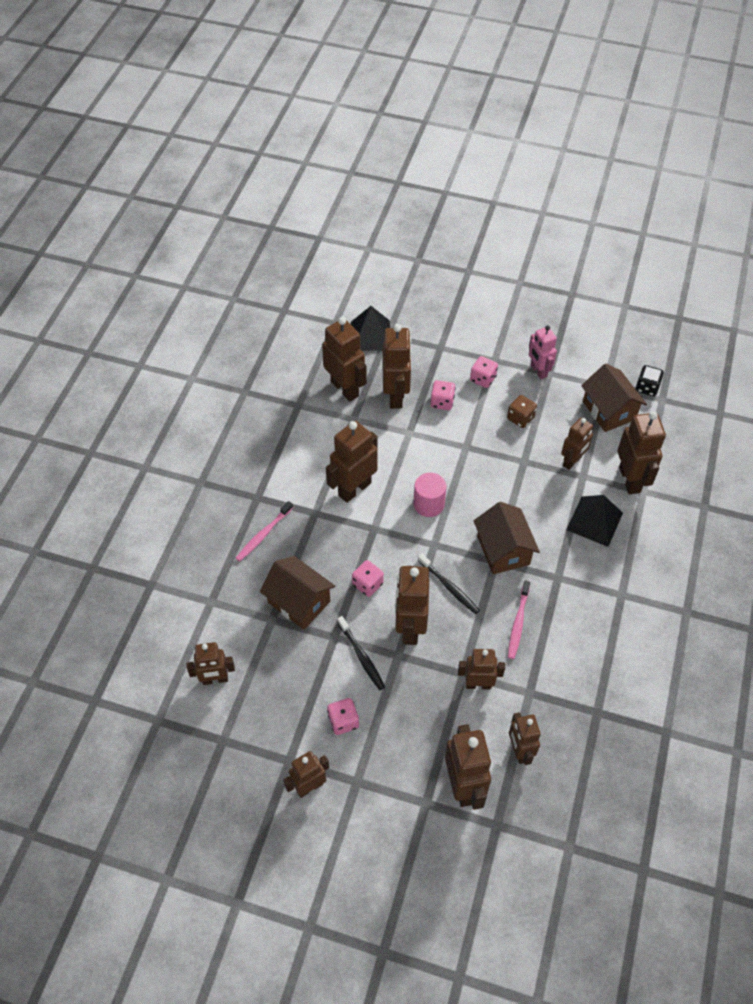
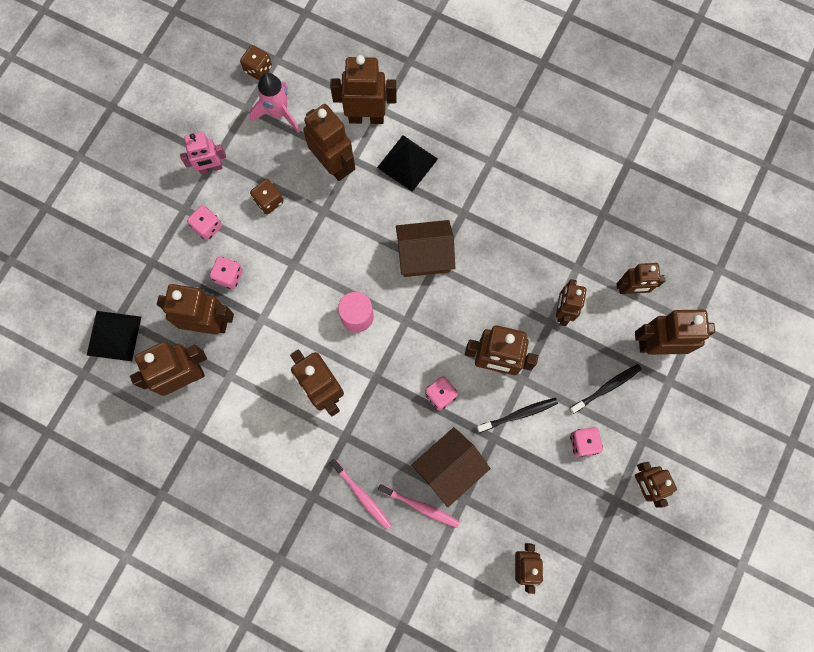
camera: 80 degrees left, 20 degrees up
(449, 587) = (457, 316): black toothbrush -> black toothbrush (607, 387)
(518, 623) = (506, 261): pink toothbrush -> pink toothbrush (421, 506)
(572, 461) = (333, 165): brown robot -> brown robot, size x1.55
(608, 410) = (278, 113): brown house -> pink rocket
(647, 388) = (258, 69): black dice -> brown dice

